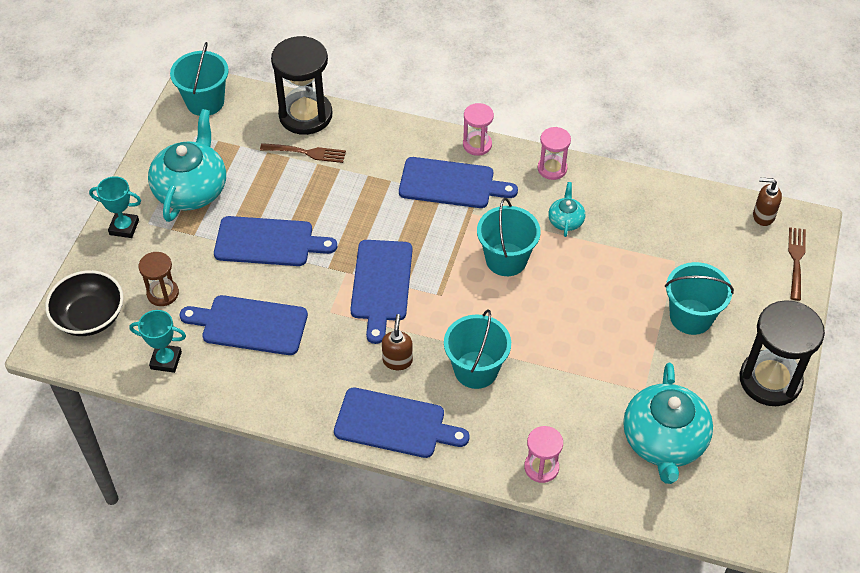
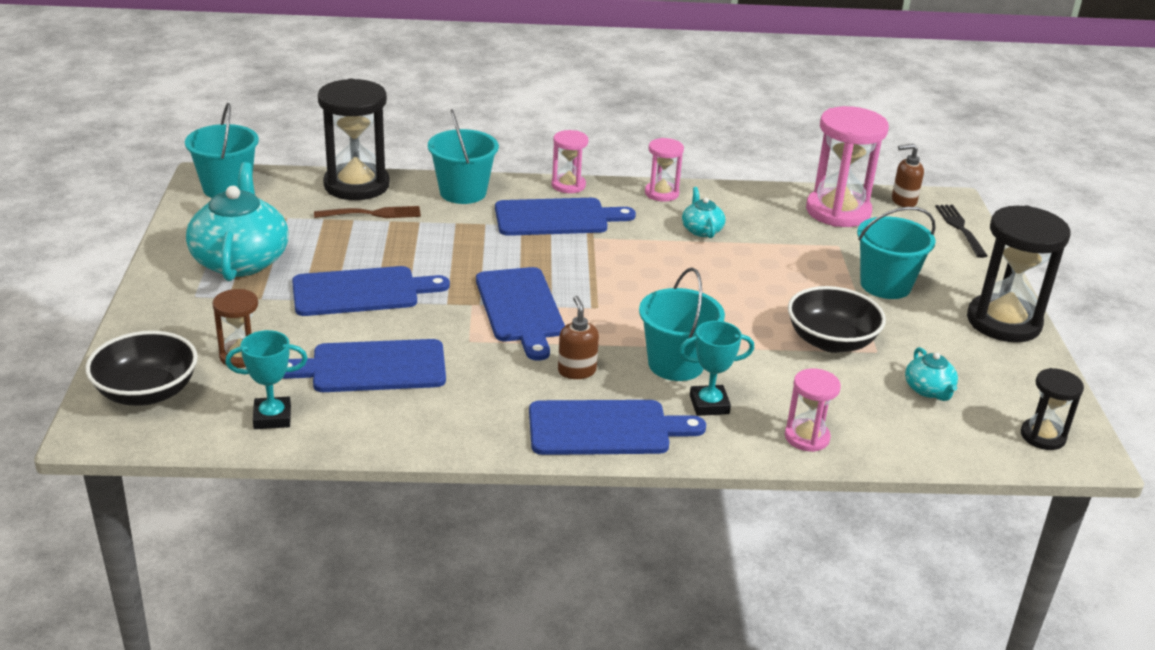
camera: 20 degrees left, 20 degrees down
(124, 227) = (164, 304): turquoise trophy -> turquoise trophy (709, 404)
(506, 259) = (655, 268): turquoise bucket -> turquoise bucket (463, 192)
(611, 371) = (831, 341): none -> black bowl
(664, 441) = (928, 390): turquoise teapot -> turquoise teapot, size x0.47
(696, 219) = (838, 211): none -> pink hourglass
(730, 509) = (1043, 436): none -> black hourglass
(796, 261) = (960, 229): brown fork -> black fork

